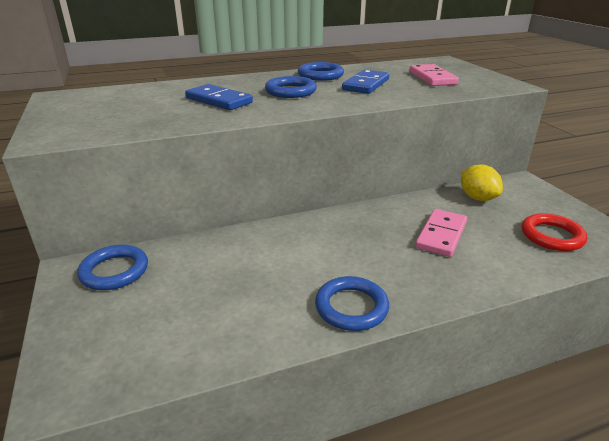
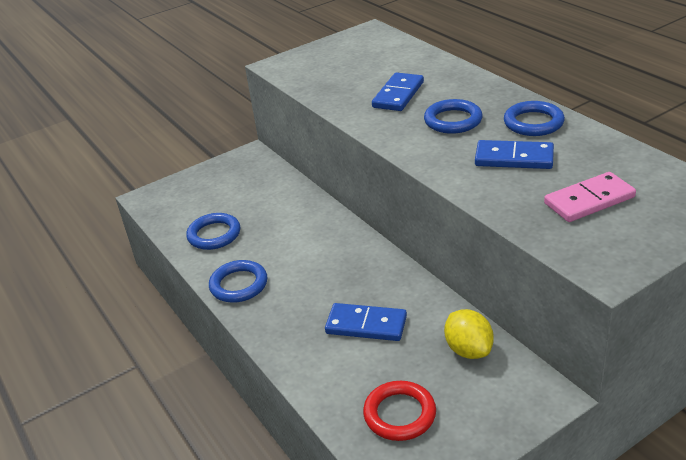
camera: 80 degrees right, 5 degrees up
(114, 271) = (253, 170): blue ring -> blue ring (214, 235)
(441, 235) = (366, 325): pink domino -> blue domino
(477, 198) = (468, 350): yellow lemon -> yellow lemon turned 75 degrees counterclockwise

